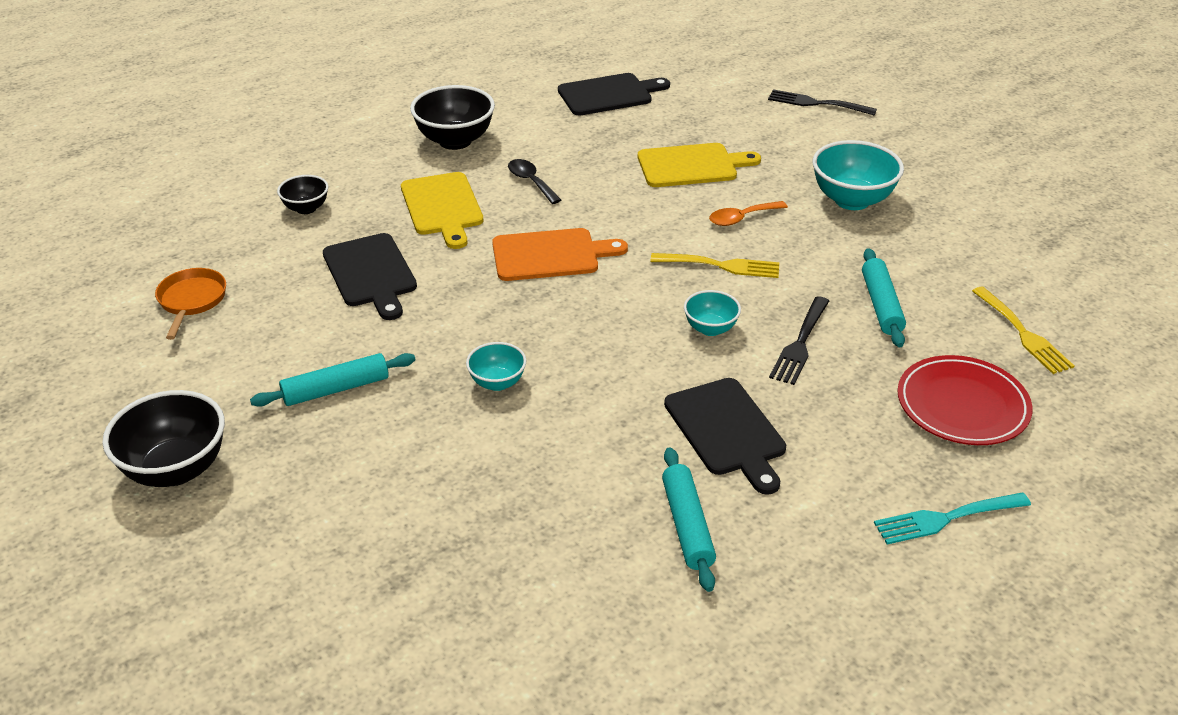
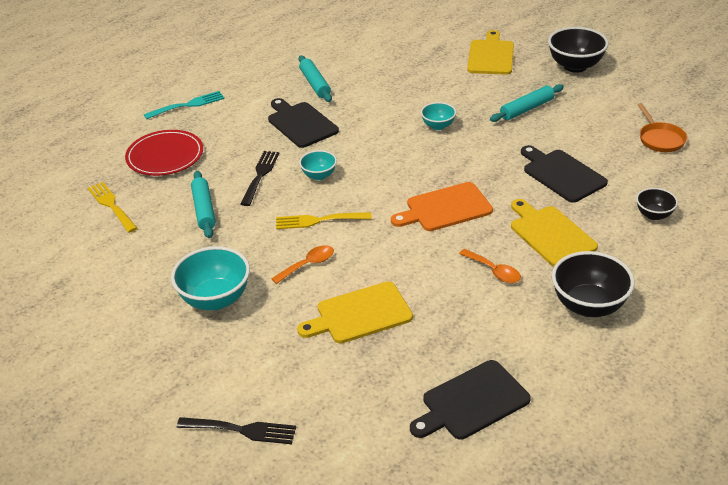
camera: 170 degrees right, 0 degrees up
(307, 532) = (491, 56): none -> yellow cutting board
(531, 181) = (494, 271): black spoon -> orange spoon

